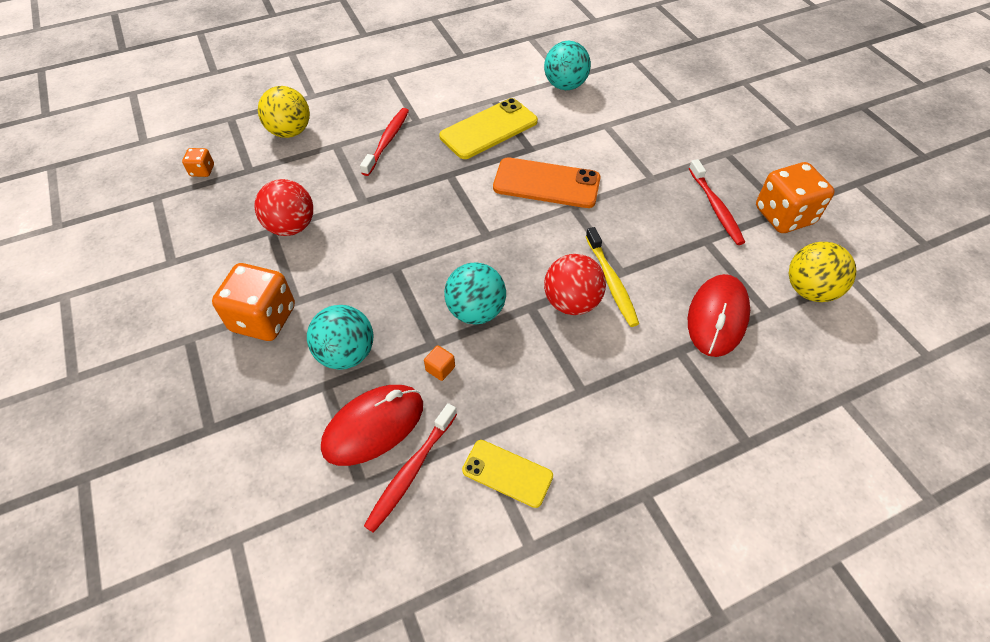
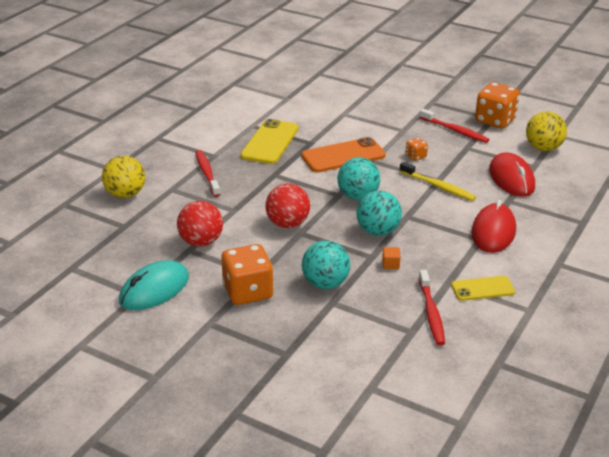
camera: 35 degrees left, 20 degrees down
(190, 264) = (154, 290): none -> turquoise mouse
(202, 171) = (87, 240): orange dice -> orange dice (416, 156)
(373, 426) = (385, 305): red mouse -> red mouse (493, 232)
(565, 85) = (291, 102): turquoise ball -> turquoise ball (358, 196)
(571, 302) = (427, 204): red ball -> red ball (288, 224)

